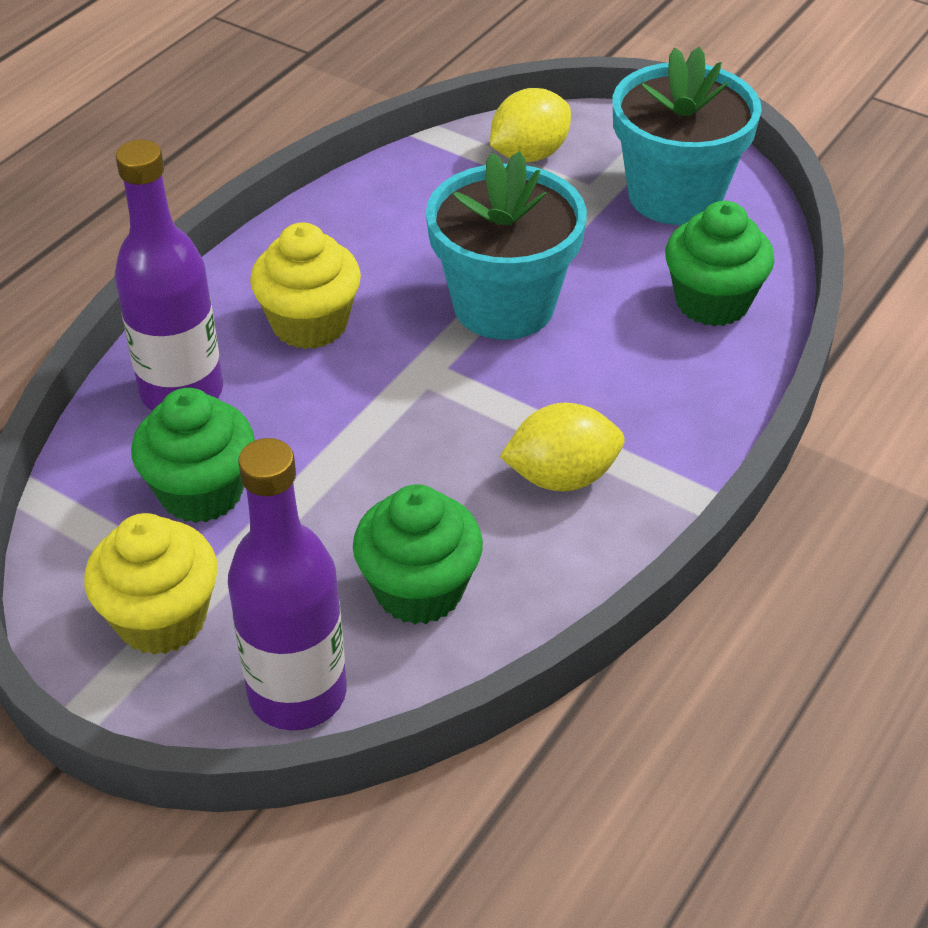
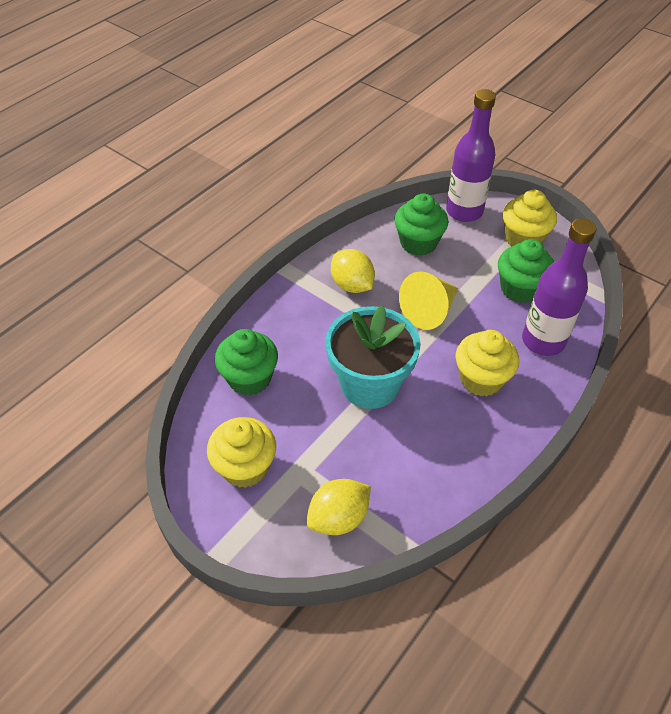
camera: 175 degrees left, 5 degrees up
(397, 434) = (429, 311): none -> yellow cone
(562, 477) = (352, 285): yellow lemon -> yellow lemon turned 60 degrees clockwise
(675, 195) = (245, 467): turquoise flower pot -> yellow cupcake

